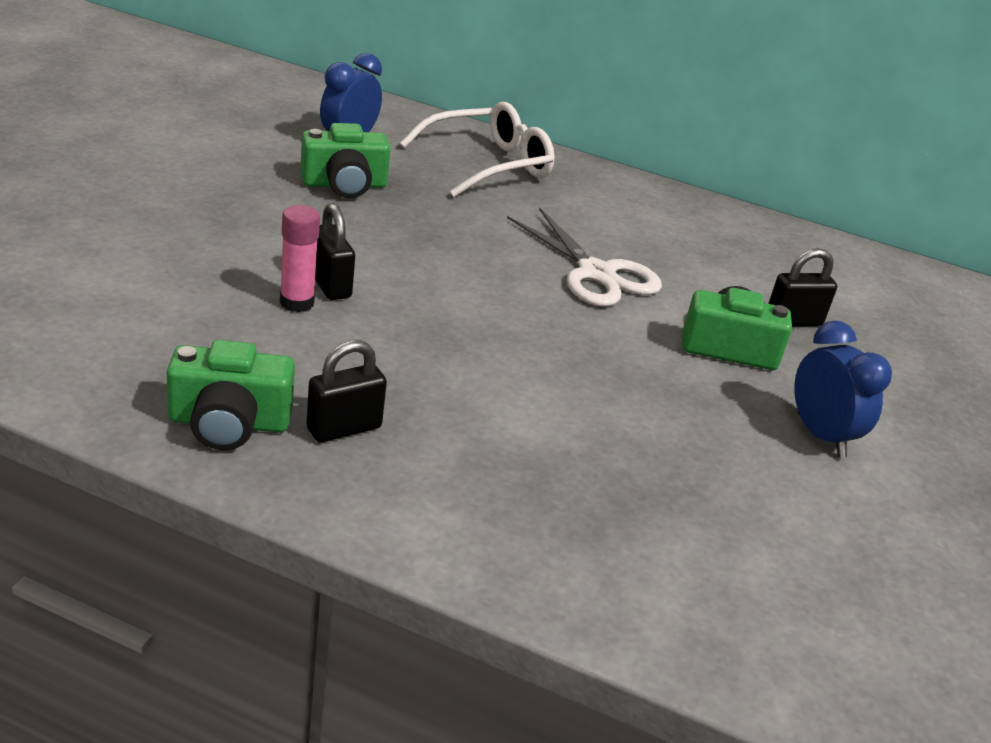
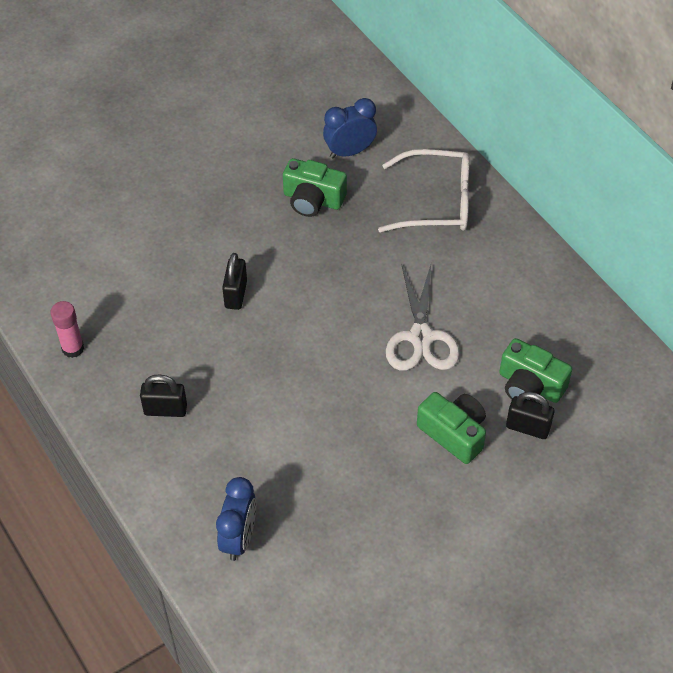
camera: 40 degrees right, 20 degrees up
(229, 423) = (111, 384): green camera -> green camera (530, 385)
(297, 302) = (206, 304): pink glue stick -> pink glue stick (73, 348)
(820, 435) = (444, 524): blue clock -> blue clock (239, 538)

